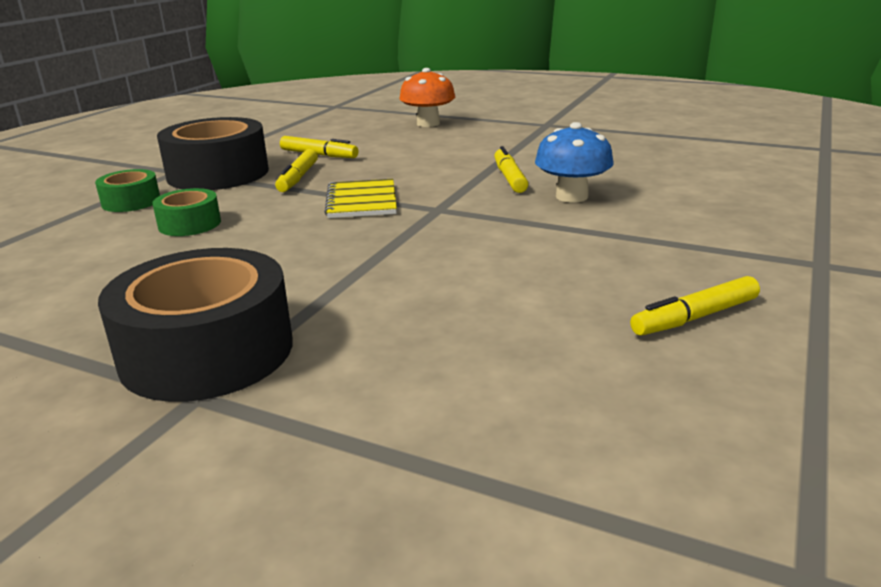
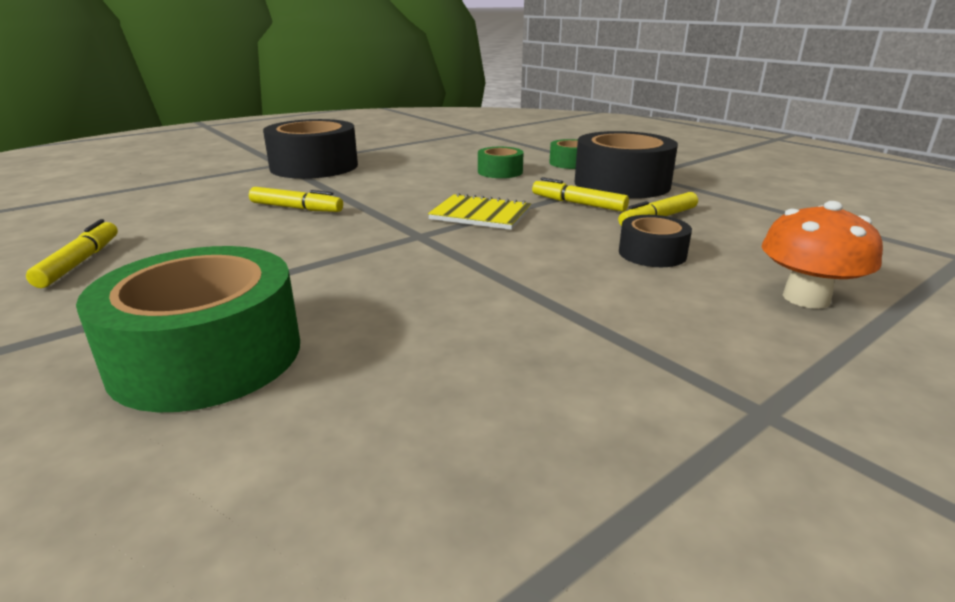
camera: 115 degrees right, 0 degrees up
(397, 149) = (652, 253): none -> black tape
(510, 178) = (463, 285): yellow marker -> yellow marker (296, 208)
(571, 196) = (353, 299): blue mushroom -> none
(685, 206) = (207, 355): none -> green tape

